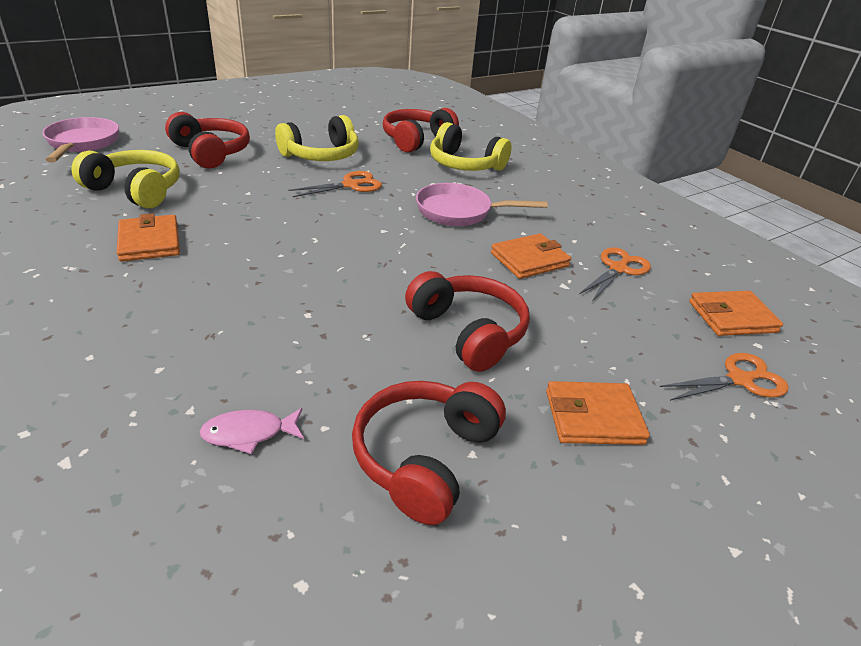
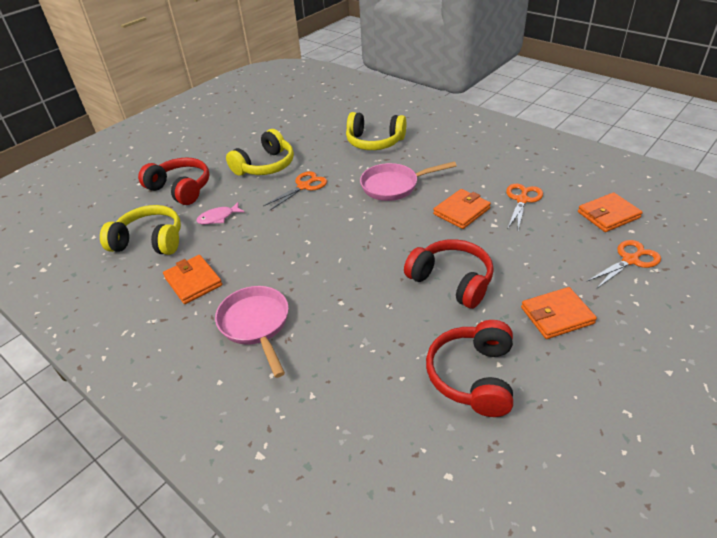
camera: 10 degrees left, 5 degrees up
(82, 143) = (75, 211): pink pan -> pink pan (256, 325)
(249, 433) = (359, 398): pink fish -> pink fish (218, 217)
(416, 140) = (326, 129): red headphones -> none

